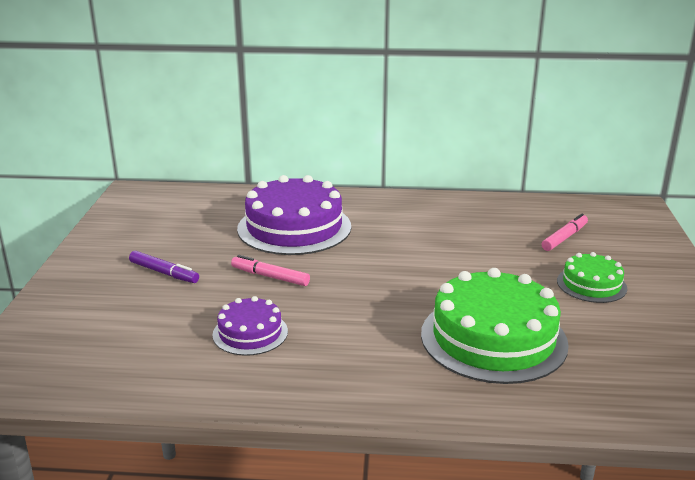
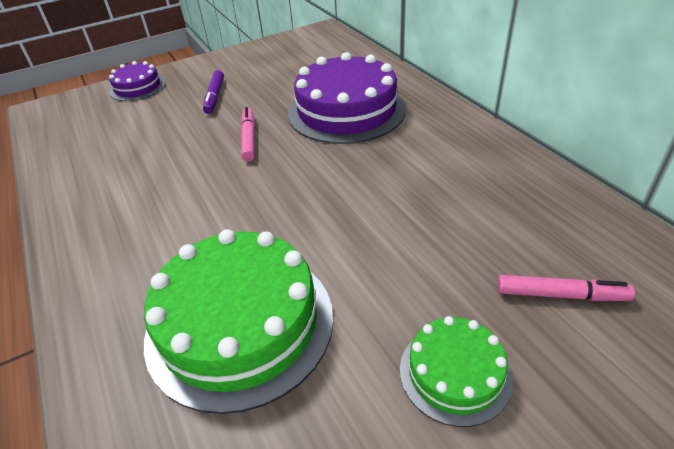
camera: 60 degrees right, 15 degrees up
(250, 333) = (153, 170): purple cake -> purple cake (137, 87)

